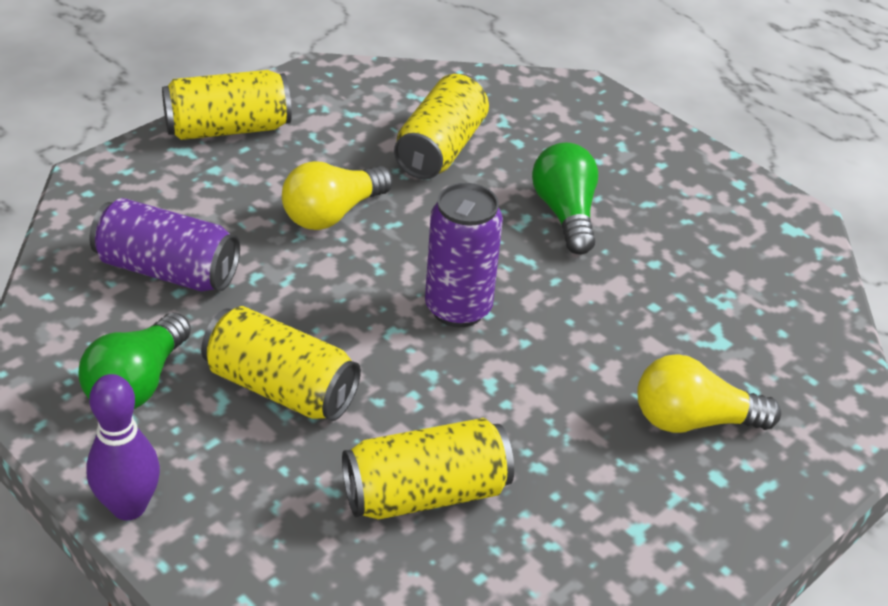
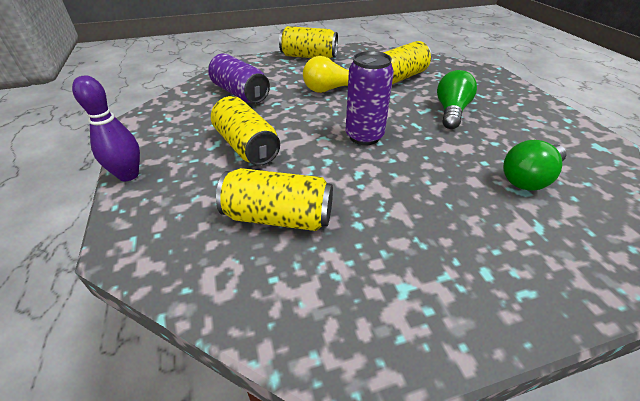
camera: 30 degrees right, 0 degrees up
(137, 383) = (186, 128): green light bulb -> green light bulb (529, 178)
(693, 421) = (483, 230): yellow light bulb -> none

